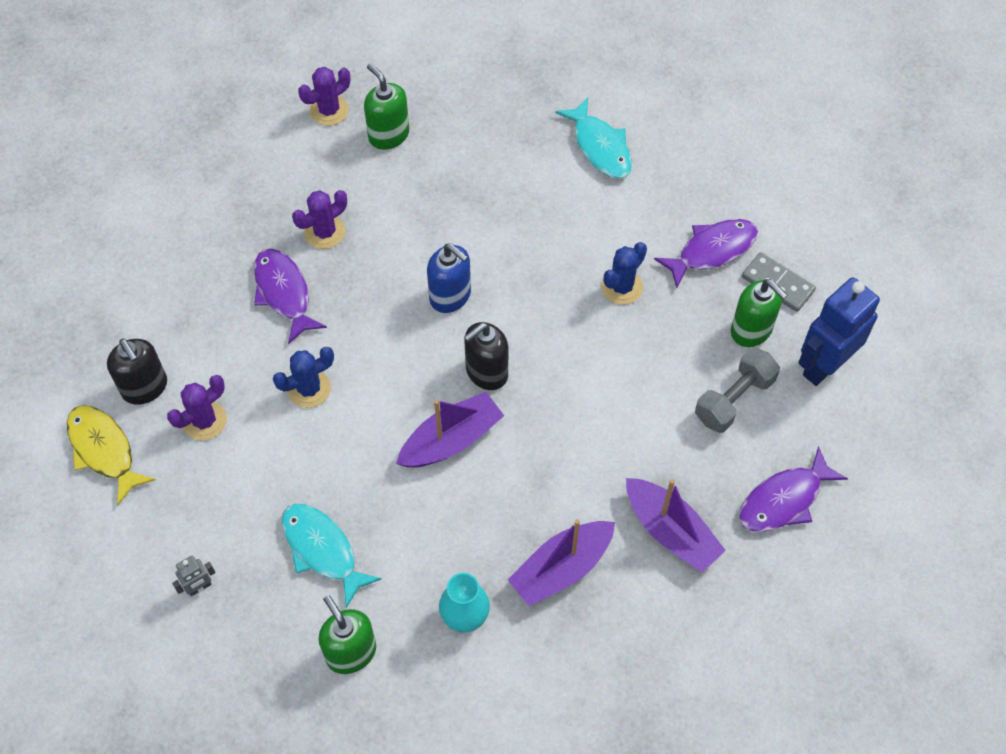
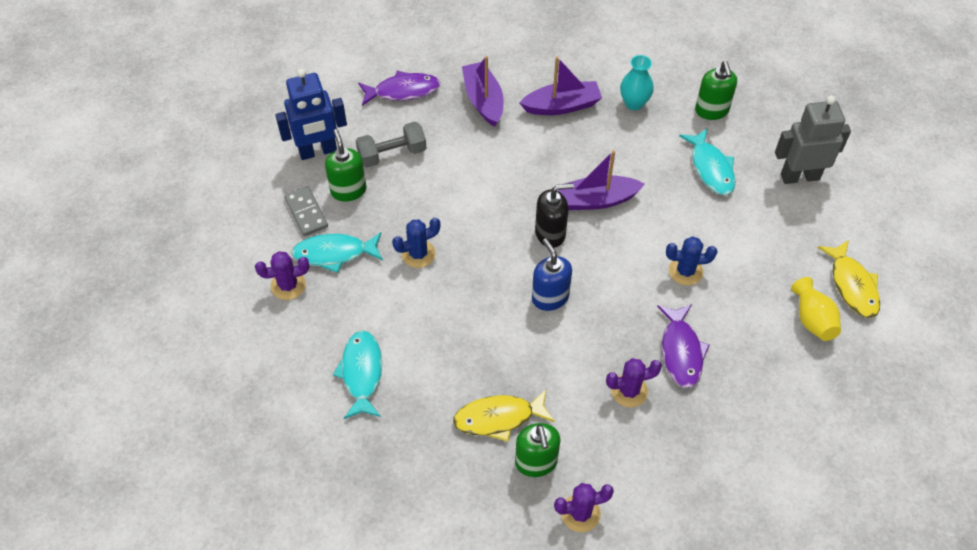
camera: 155 degrees left, 5 degrees down
(145, 387) = (812, 319): black soap dispenser -> yellow vase
(199, 587) = (799, 176): grey robot -> grey robot, size x2.30
(204, 421) = (771, 278): purple cactus -> purple cactus (288, 285)
(443, 158) = (498, 418): none -> yellow fish
(712, 251) = (334, 254): purple fish -> turquoise fish

